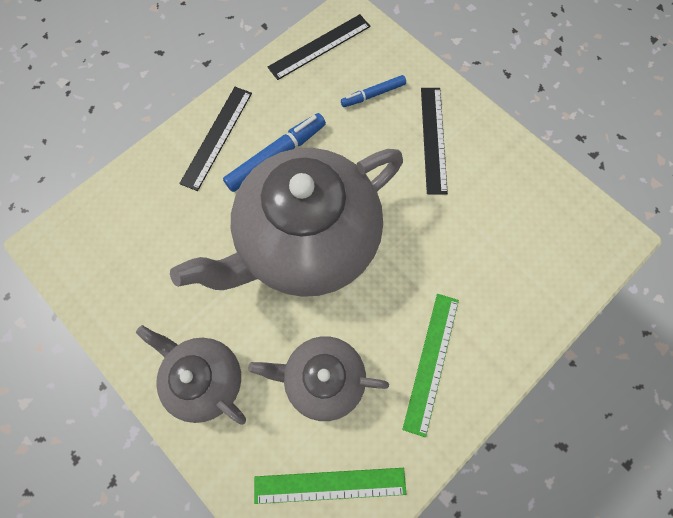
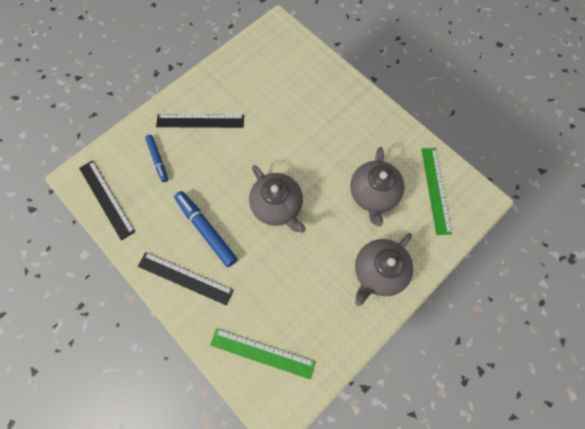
camera: 90 degrees left, 0 degrees up
(306, 242) = (277, 206): grey teapot -> grey teapot, size x0.52
(431, 362) = (358, 130): green ruler -> green ruler (262, 353)

